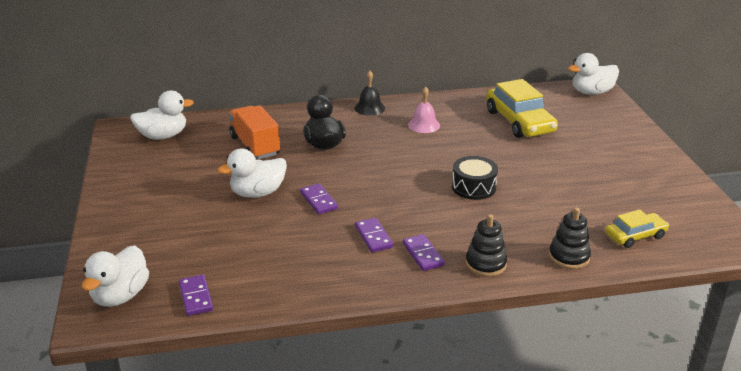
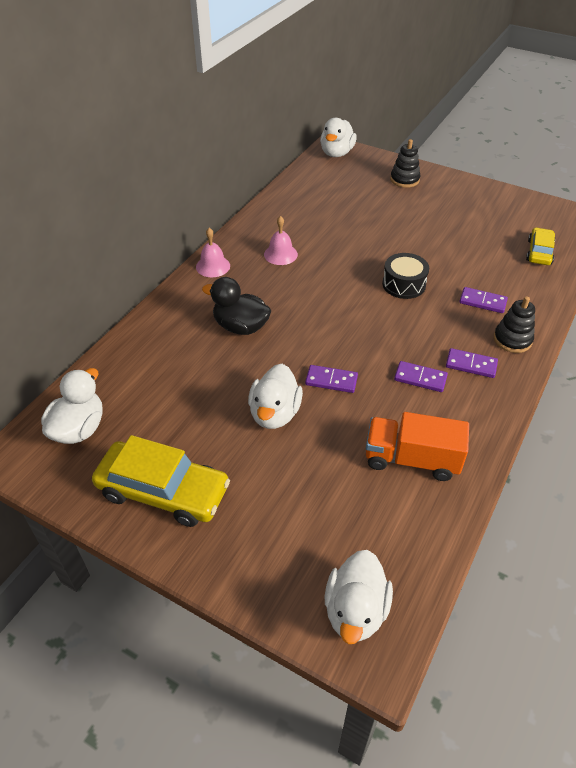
camera: 50 degrees left, 15 degrees up
(120, 296) = (355, 611): white duck -> white duck turned 45 degrees clockwise
(195, 297) = (408, 548): purple domino -> purple domino (482, 302)
(255, 146) = (187, 371): orange truck -> orange truck (411, 459)
(369, 108) = (213, 266): black bell -> pink bell
(519, 121) = (336, 207): yellow car -> yellow car (163, 491)
(569, 257) = (538, 295): black stacking toy -> black stacking toy (404, 180)

